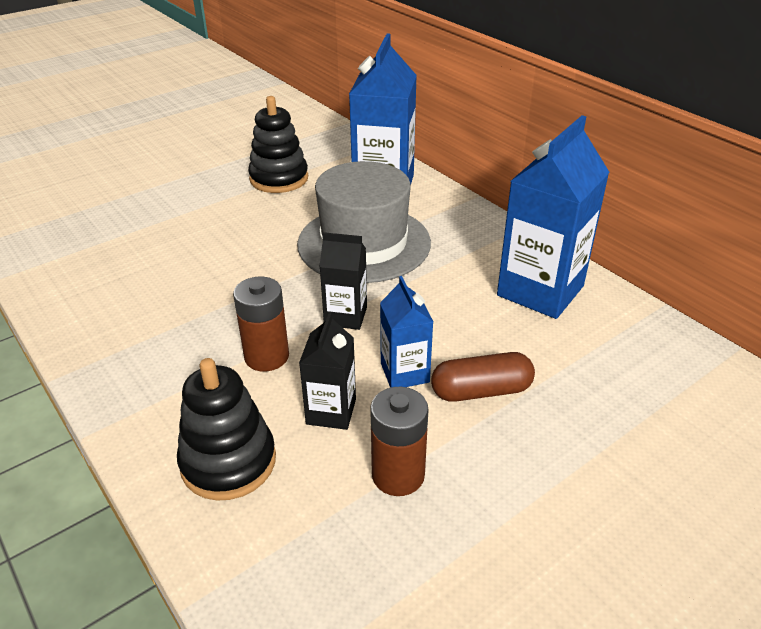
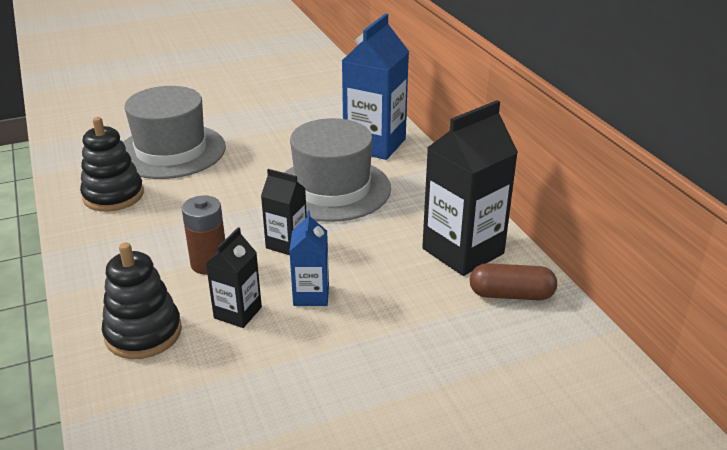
camera: 15 degrees right, 5 degrees down
(154, 227) = (171, 151): none -> grey hat
(279, 178) = (289, 126): black stacking toy -> black stacking toy (113, 195)
(398, 475) = (265, 368): brown battery -> none
(481, 391) = (366, 320): brown capsule -> brown capsule (511, 295)
(540, 291) = (463, 251): blue carton -> black carton

